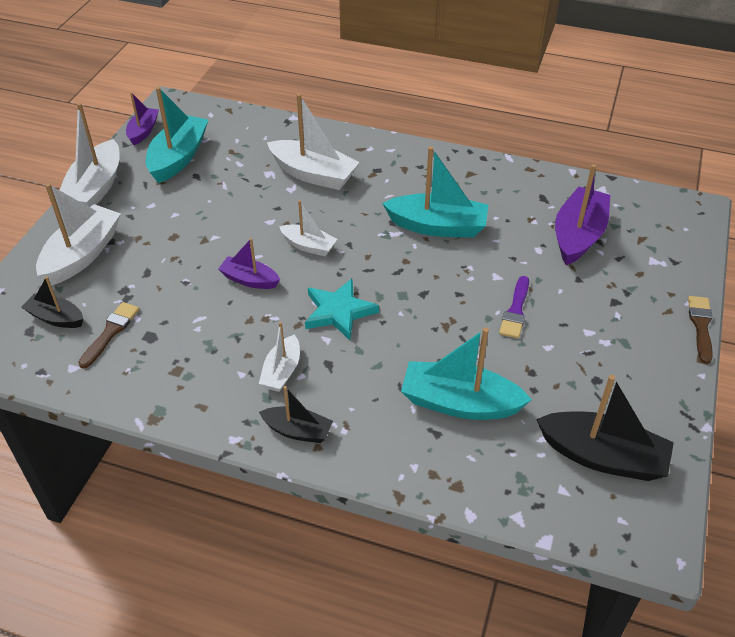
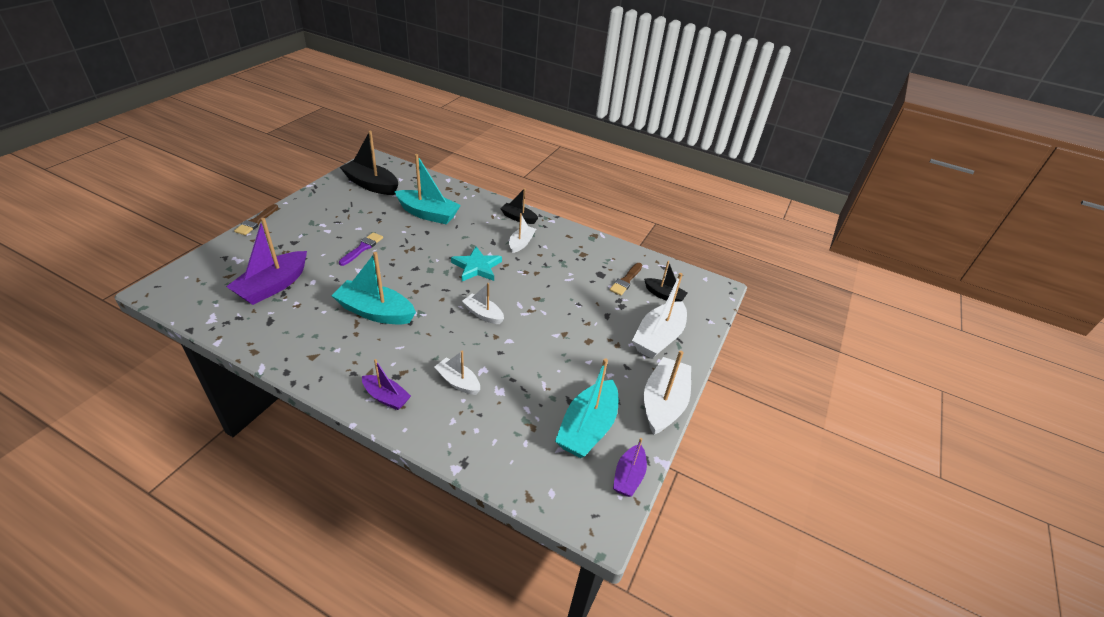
camera: 175 degrees left, 5 degrees down
(249, 280) = (532, 297): purple boat -> purple boat (386, 397)
(313, 174) = (458, 382): white boat -> white boat, size x0.58

